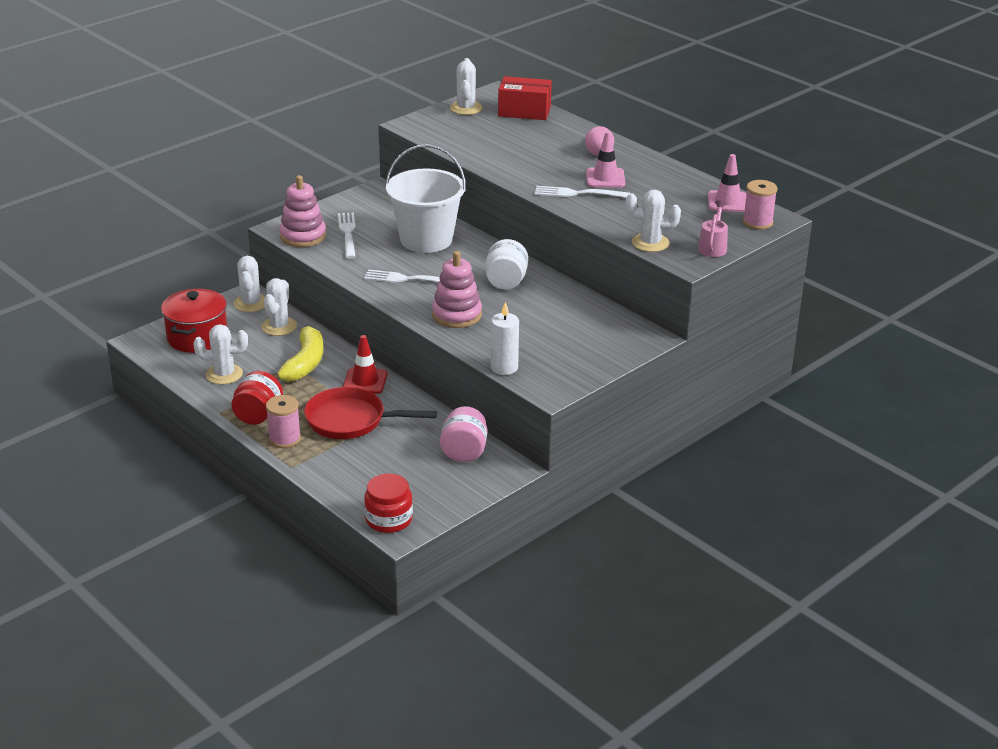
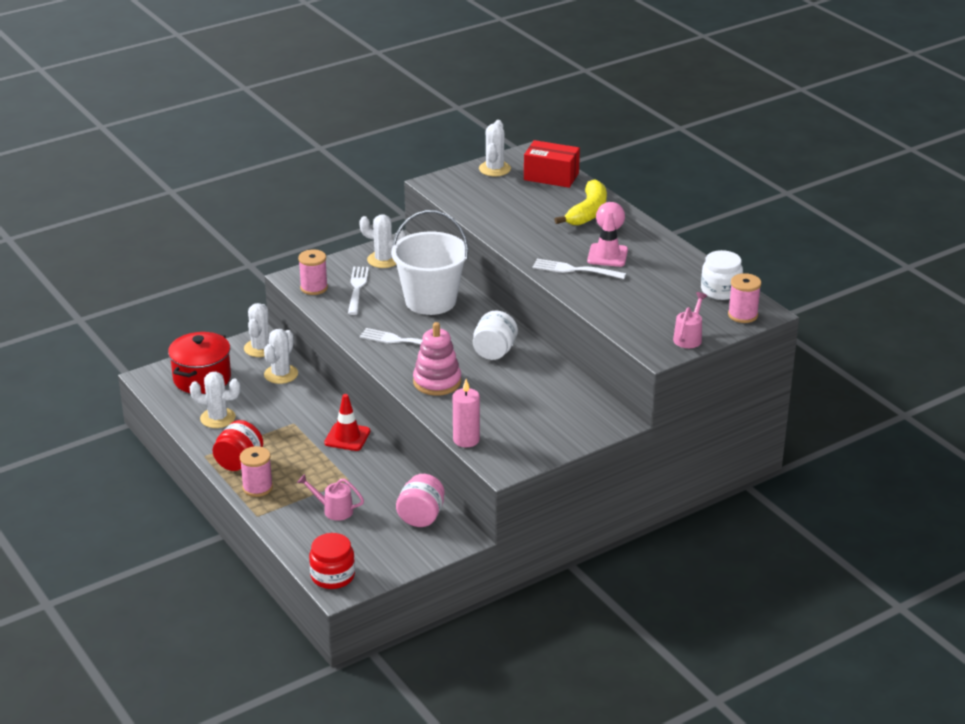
camera: 10 degrees right, 0 degrees up
(303, 236) = (314, 288): pink stacking toy -> pink spool
(304, 364) = (295, 414): yellow banana -> yellow banana (588, 212)
(351, 420) = (323, 475): red pan -> none
(371, 454) = (334, 510): none -> pink watering can
(504, 367) = (466, 440): white candle -> pink candle
(650, 243) = (628, 328): white cactus -> white cactus (383, 260)
(727, 202) = (720, 290): pink traffic cone -> white jar

